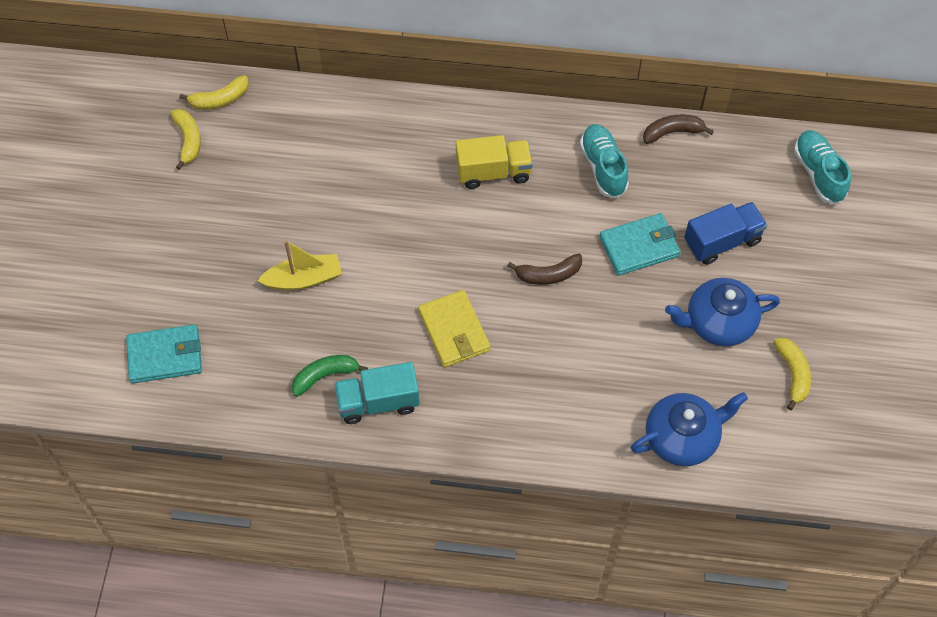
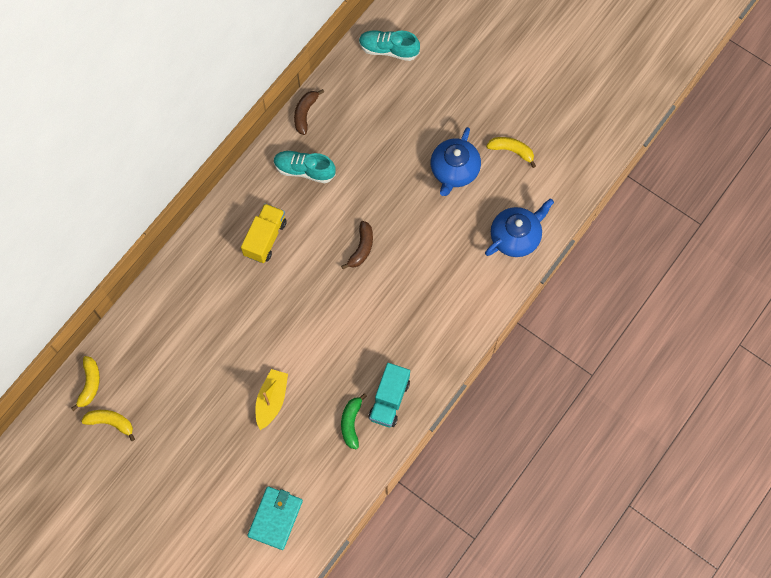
camera: 60 degrees left, 10 degrees up
(454, 331) = (366, 327): yellow wallet -> none
(639, 246) = (375, 183): turquoise wallet -> none
(682, 437) = (516, 236): blue teapot -> blue teapot turned 45 degrees clockwise
(722, 242) = (401, 134): blue truck -> none

